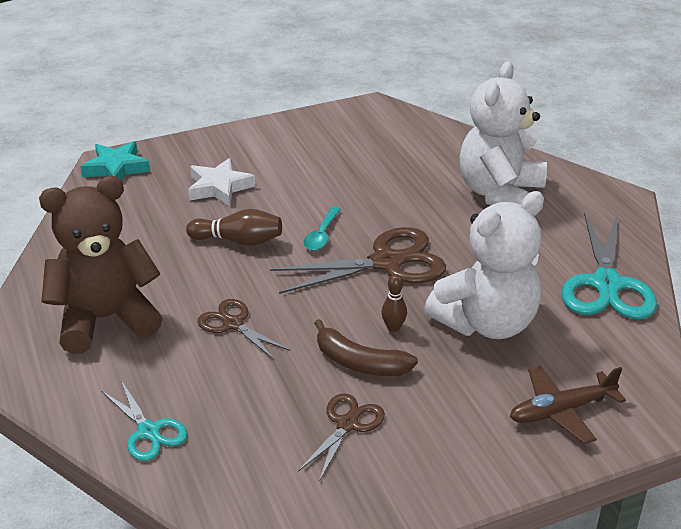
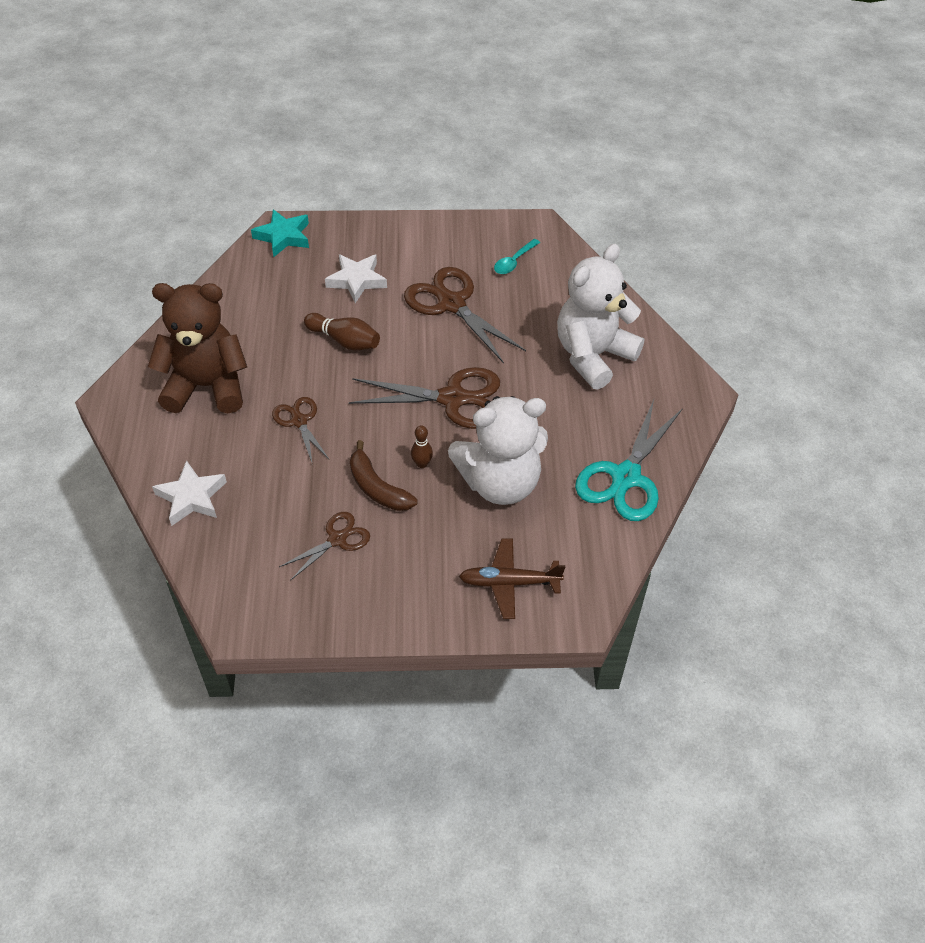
camera: 20 degrees right, 15 degrees up
(149, 431) = (192, 497): turquoise scissors -> white star
(321, 235) = (414, 355): turquoise spoon -> turquoise spoon (514, 262)
(331, 184) = (451, 304): none -> brown scissors

